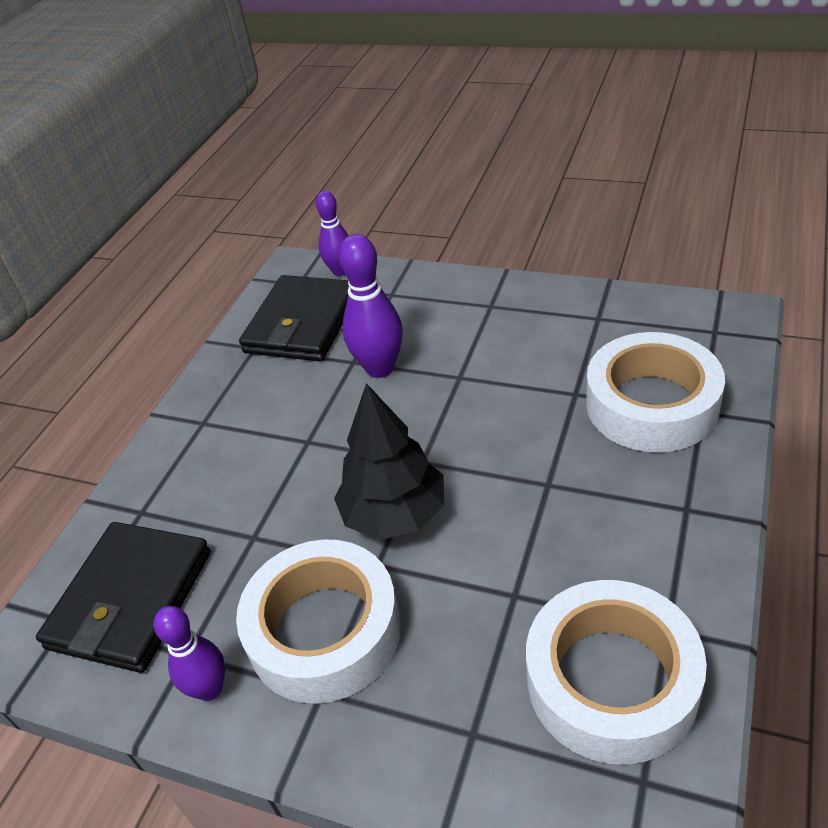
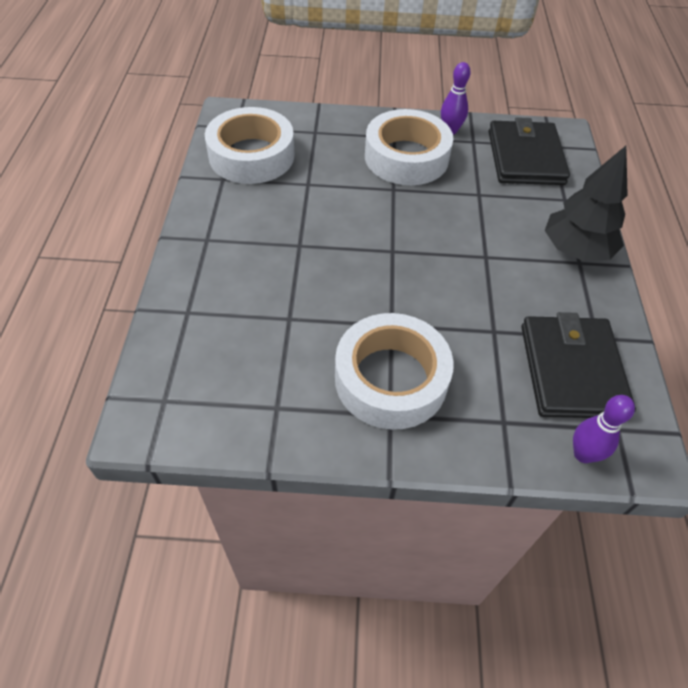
camera: 155 degrees right, 10 degrees up
(380, 368) = (465, 326): purple bowling pin -> none
(395, 515) = (395, 215): black tree -> black tree (575, 249)
(651, 404) = (227, 313): white tape -> white tape (391, 379)

